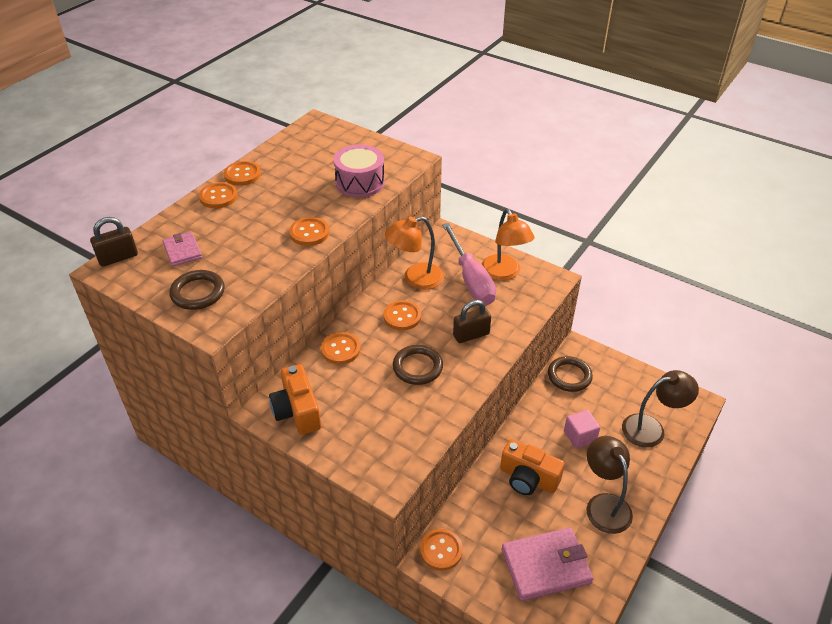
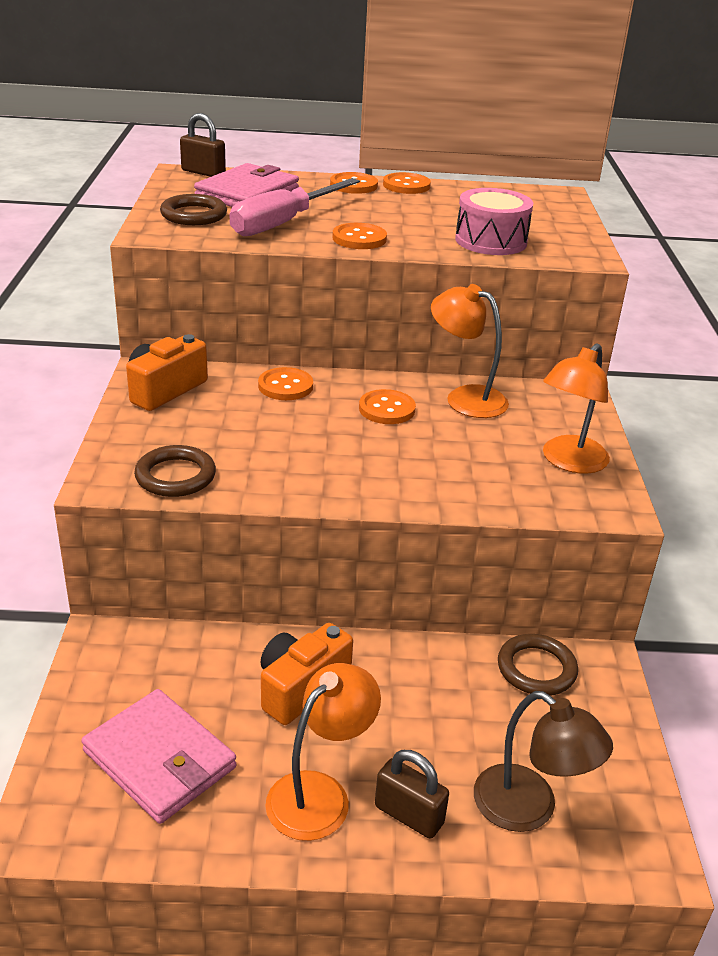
camera: 55 degrees right, 10 degrees down
(182, 251) = (247, 193): pink wallet -> pink wallet, size x1.80
(417, 367) = (312, 446): brown ring -> brown ring (175, 476)
(441, 550) = (120, 643): orange button -> none
(471, 279) = (520, 438): pink screwdriver -> pink screwdriver (283, 223)
(471, 335) = (415, 469): brown padlock -> brown padlock (409, 815)
(528, 478) = (301, 687): orange camera -> orange camera turned 45 degrees clockwise
(579, 436) = (428, 720): pink cube -> none
(604, 504) = (320, 793): brown lamp -> orange lamp

